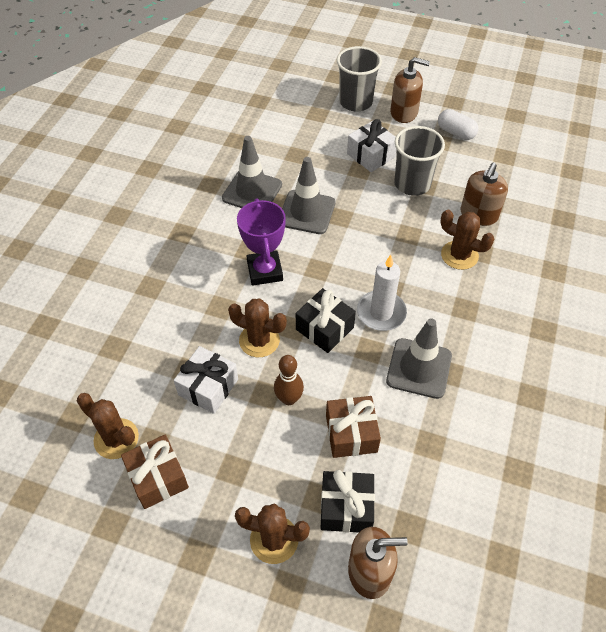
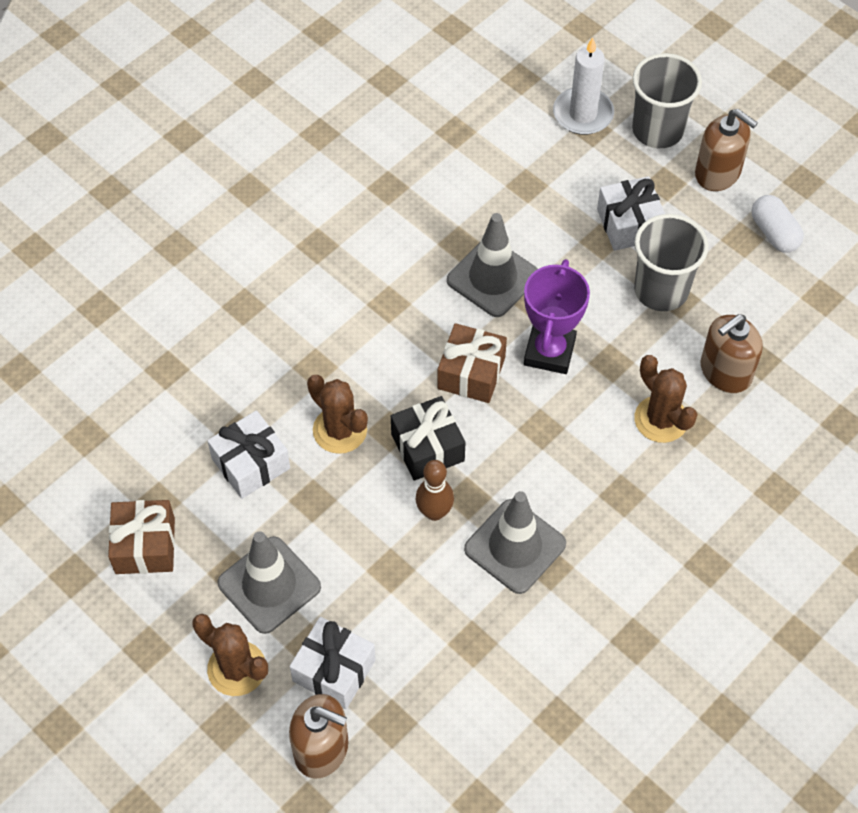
camera: 25 degrees right, 5 degrees up
(116, 439) = (120, 481): brown cactus -> none
(252, 191) = (437, 219): grey traffic cone -> grey traffic cone (269, 585)
(264, 271) = (394, 340): purple trophy -> purple trophy (549, 352)
(289, 399) = (337, 517): brown bowling pin -> brown bowling pin (434, 512)
(346, 508) = (334, 670): black gift -> white gift
(351, 433) = (387, 590): brown gift -> brown gift (471, 373)
(381, 313) = (510, 456): white candle -> white candle (583, 114)

